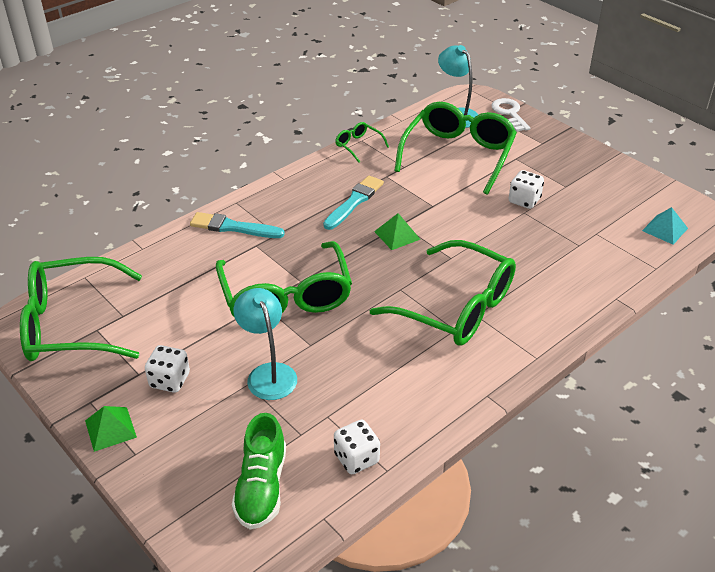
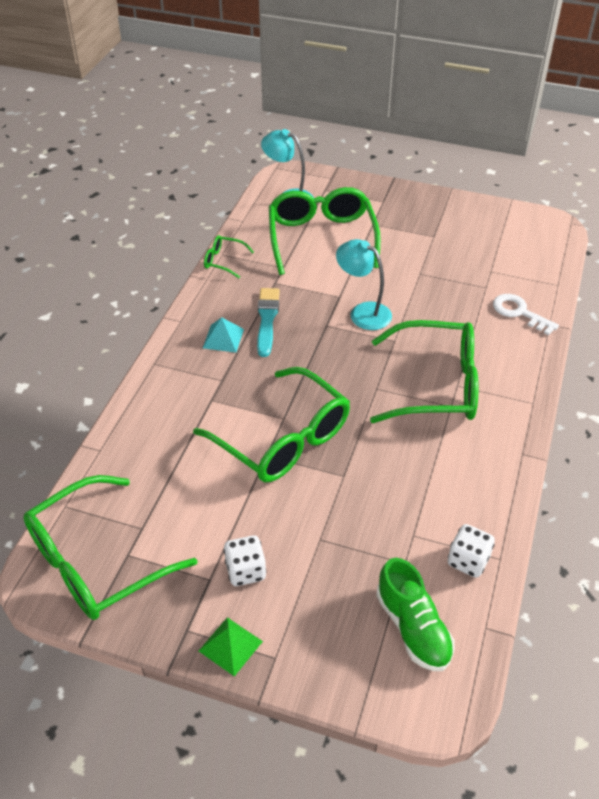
camera: 30 degrees left, 5 degrees up
(233, 227) = (174, 390): turquoise brush -> none
(268, 373) = (330, 520): turquoise lamp -> turquoise lamp (363, 312)
(397, 235) = (332, 337): green pyramid -> none
(509, 113) = (333, 181): white key -> white key (519, 312)
(524, 200) = (411, 262): white dice -> none
(665, 229) = (538, 247): turquoise pyramid -> turquoise pyramid (223, 338)

